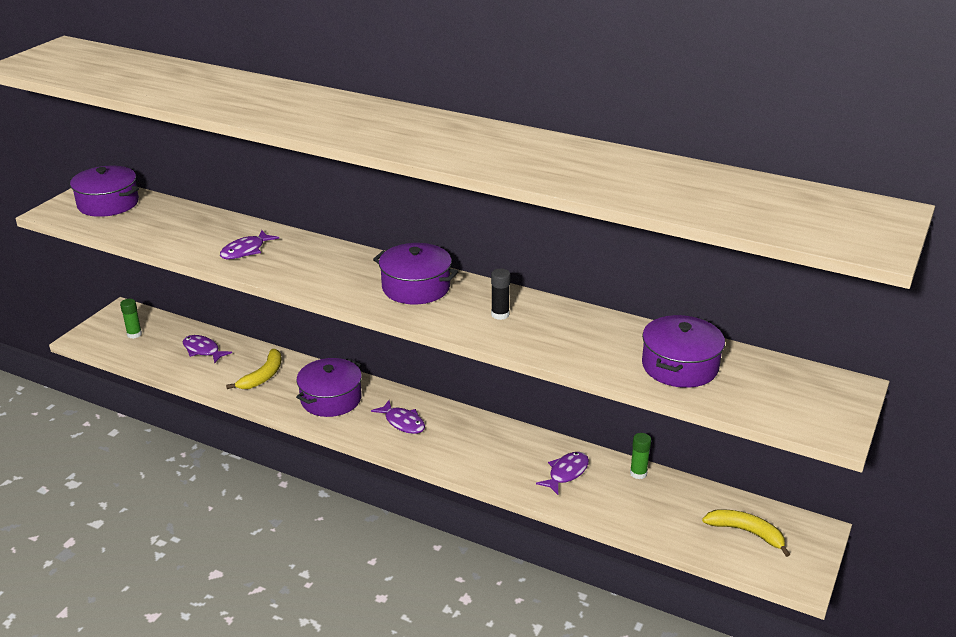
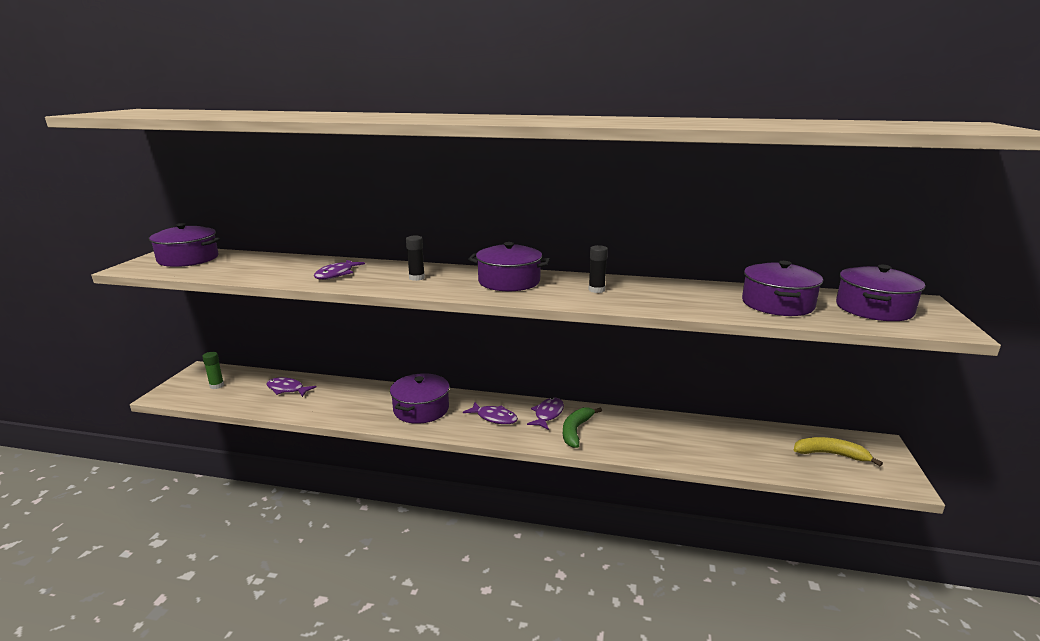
camera: 15 degrees left, 10 degrees down
(263, 376) = (351, 401): yellow banana -> none
(323, 268) = (417, 278): none -> black glue stick
(481, 453) = (576, 431): none -> green banana
(566, 473) = (656, 434): purple fish -> purple fish (548, 414)
(638, 473) = (712, 425): green glue stick -> none
(782, 390) = (873, 309): none -> purple pot

